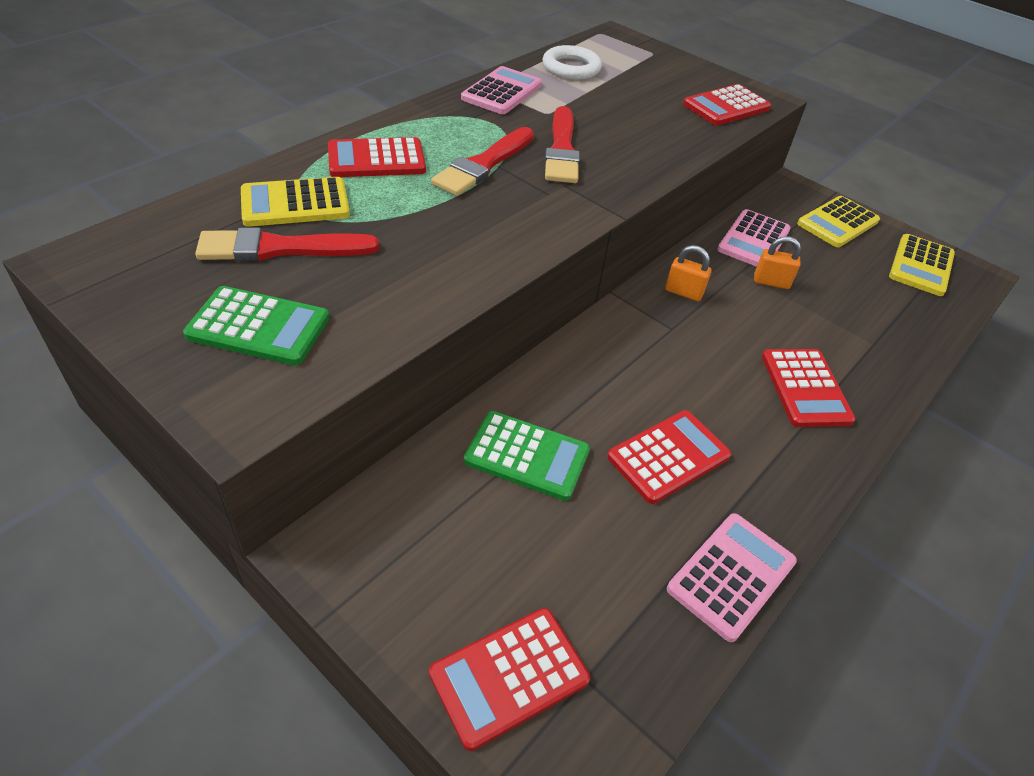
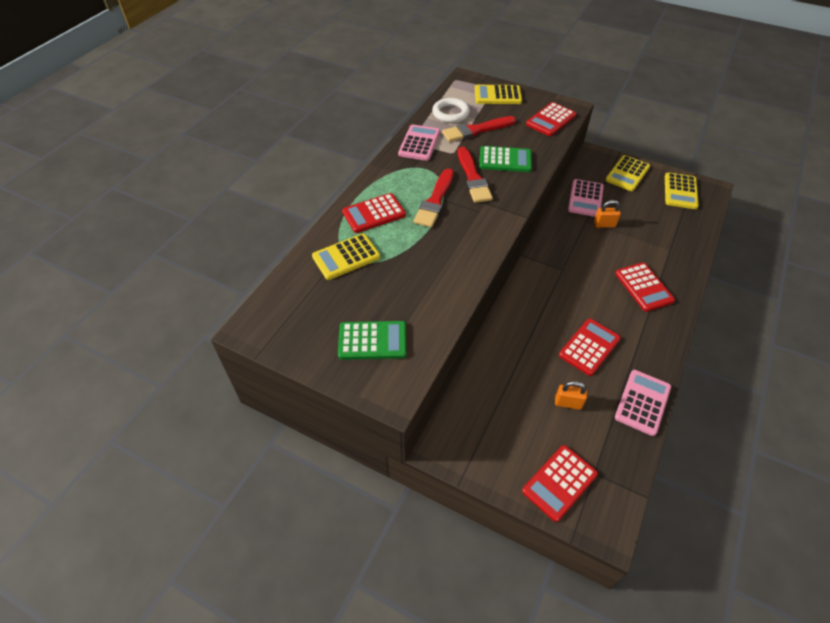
camera: 10 degrees left, 5 degrees up
(280, 248) = (355, 289): red brush -> red brush (476, 130)
(527, 456) = (519, 367): green calculator -> green calculator (505, 160)
(656, 62) = (497, 95): none -> yellow calculator
(683, 292) = (560, 244): orange padlock -> orange padlock (568, 403)

